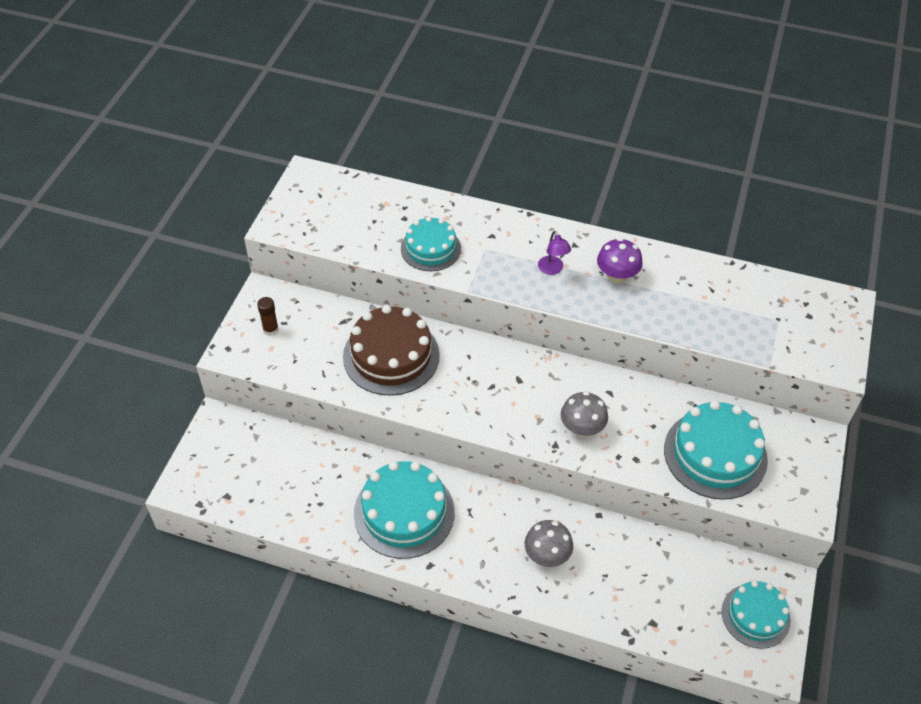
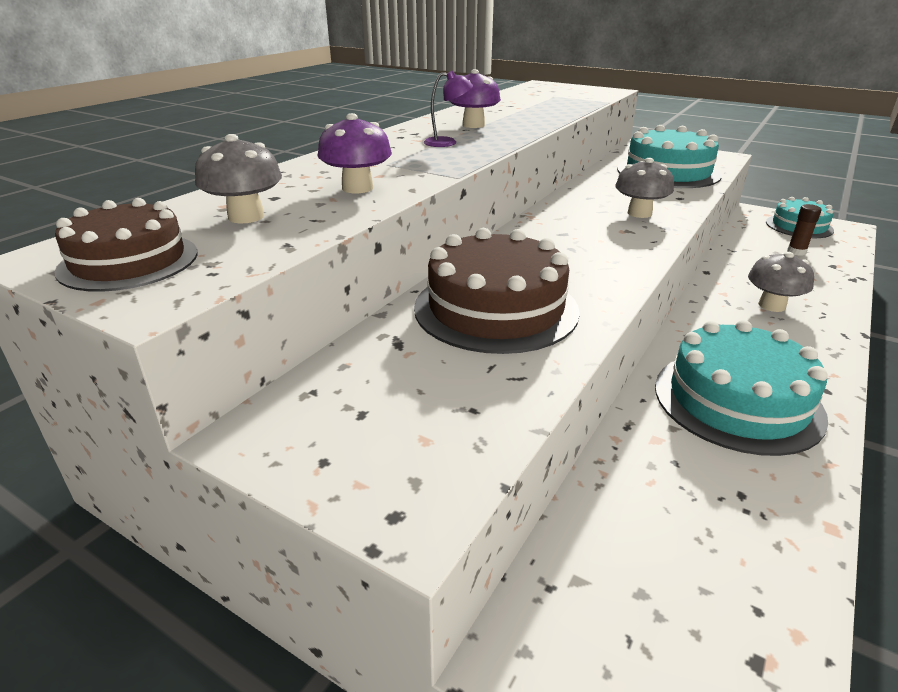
camera: 75 degrees left, 20 degrees down
(270, 329) = (371, 435): brown glue stick -> brown glue stick (796, 252)
(309, 202) = (129, 261): none -> brown cake
(371, 218) = (246, 217): none -> grey mushroom
(430, 248) = (357, 188): turquoise cake -> purple mushroom

